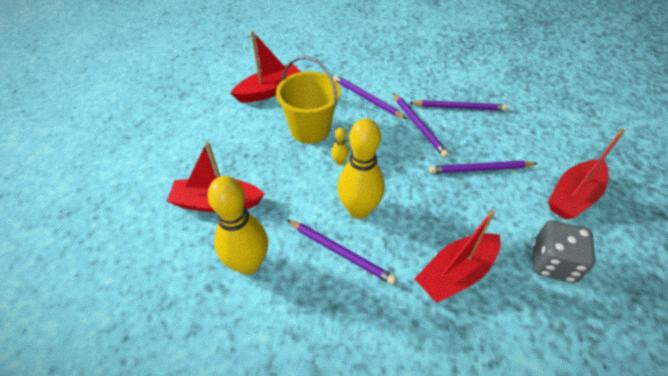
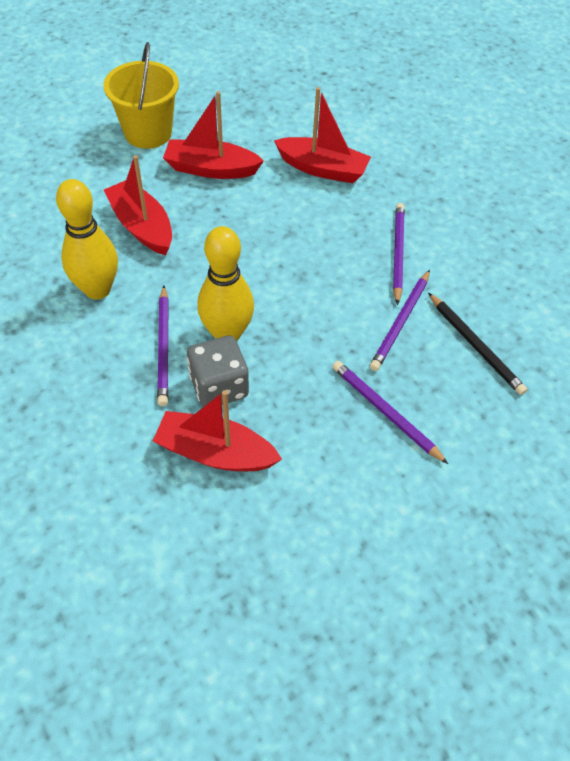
camera: 50 degrees right, 5 degrees up
(310, 129) = (299, 234): yellow bucket -> yellow bucket (148, 133)
(340, 162) = (277, 284): yellow bowling pin -> none
(459, 107) = (475, 345): purple pencil -> black pencil
(552, 263) = (303, 536): grey dice -> grey dice (219, 386)
(573, 196) = (429, 524): red boat -> red boat (211, 169)

